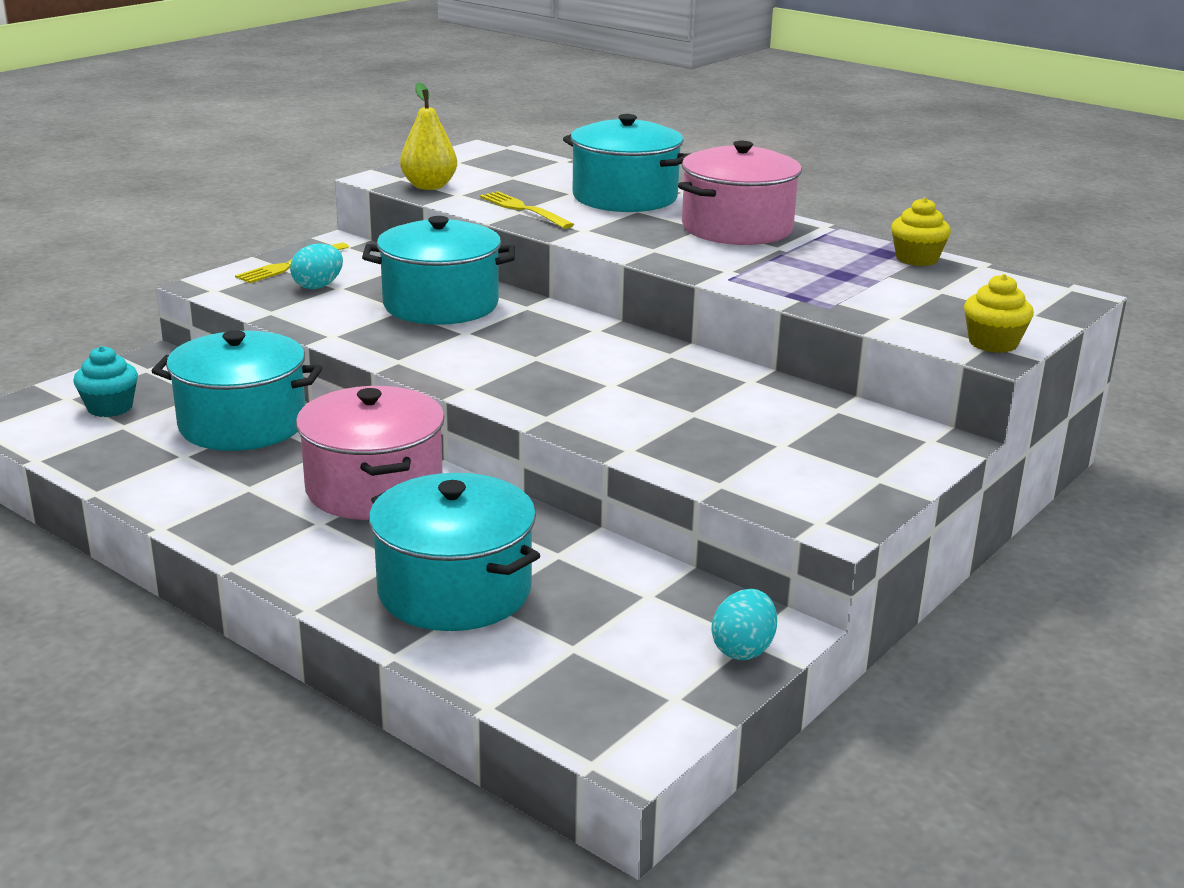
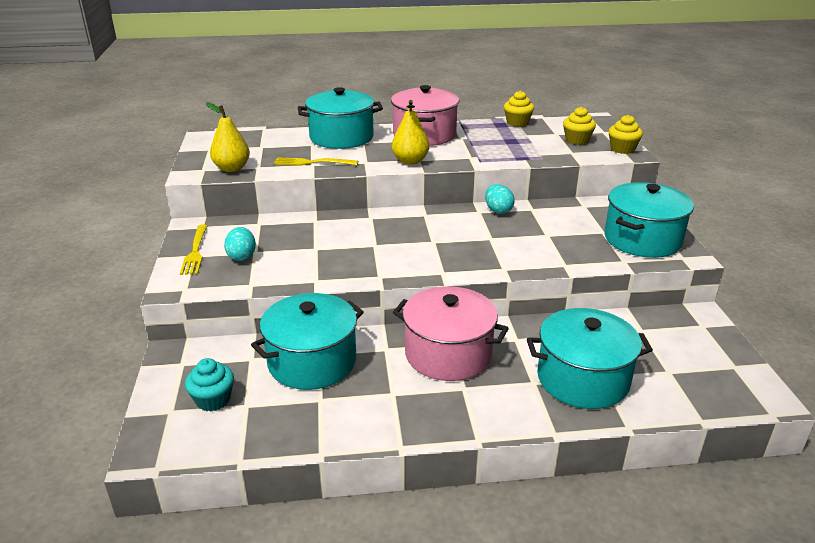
camera: 45 degrees left, 5 degrees up
(440, 304) = (329, 236): turquoise pot -> turquoise pot (642, 239)
(638, 247) = (410, 161): none -> yellow pear
(743, 649) = (709, 330): turquoise egg -> turquoise egg (498, 211)
(948, 308) = (577, 140): none -> yellow cupcake

